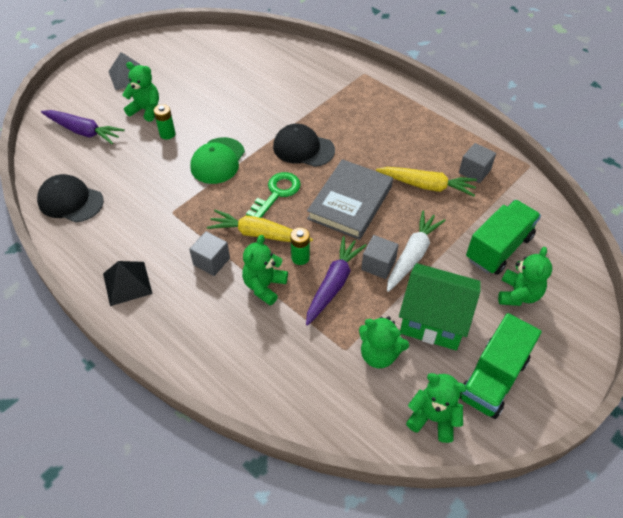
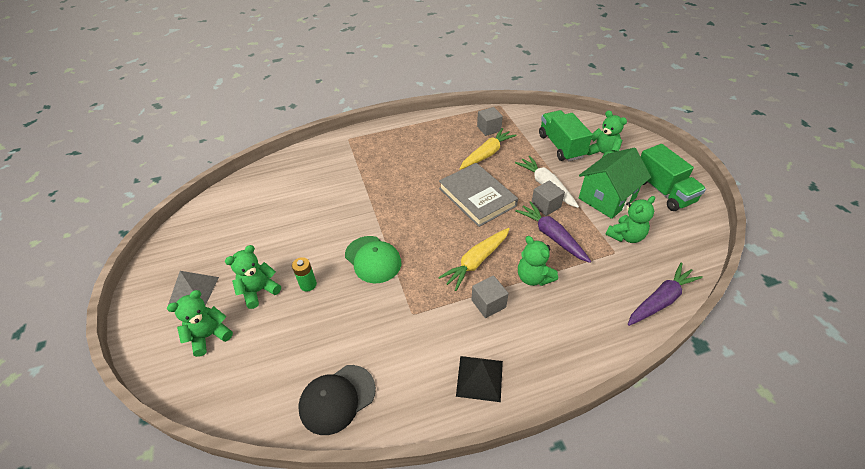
camera: 60 degrees left, 5 degrees down
(83, 131) = (241, 356): purple carrot -> purple carrot (660, 300)
(276, 194) = (439, 235): green key -> none
(300, 258) = (516, 245): green battery -> none
(303, 148) = (401, 201): black cap -> none
(433, 418) = (686, 230): green teddy bear -> green teddy bear (209, 336)

